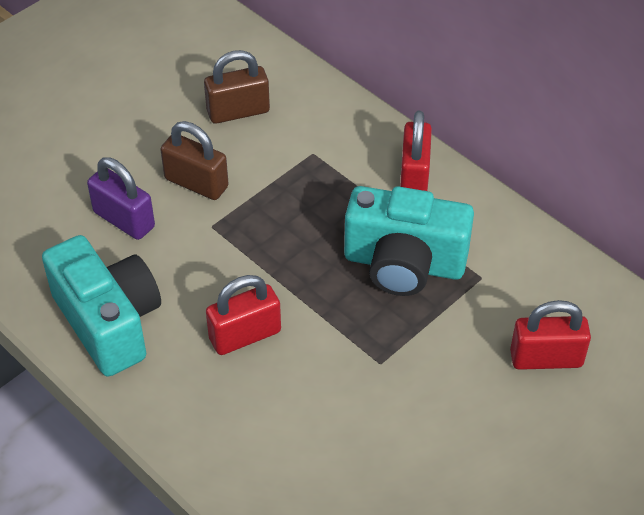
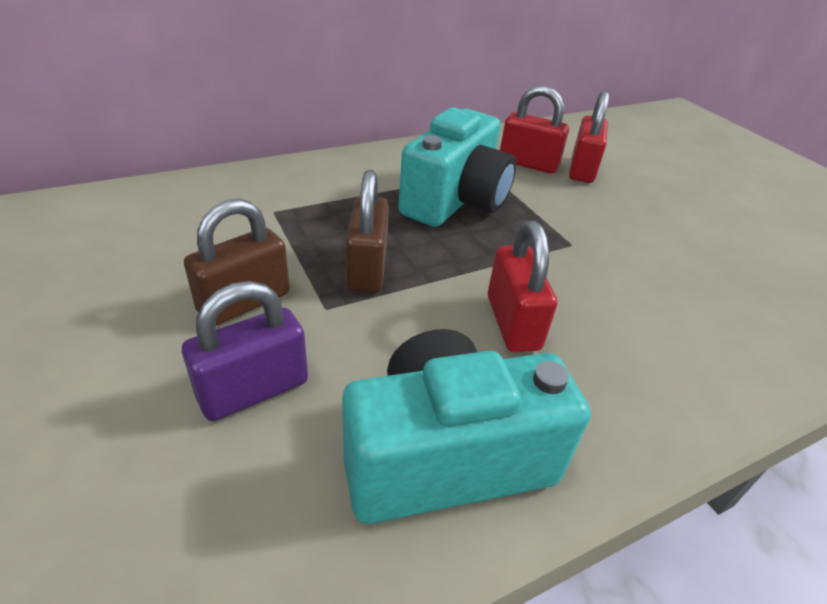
camera: 75 degrees left, 10 degrees down
(238, 111) = (158, 241): brown padlock -> brown padlock (367, 268)
(414, 176) = (353, 169): red padlock -> red padlock (528, 164)

